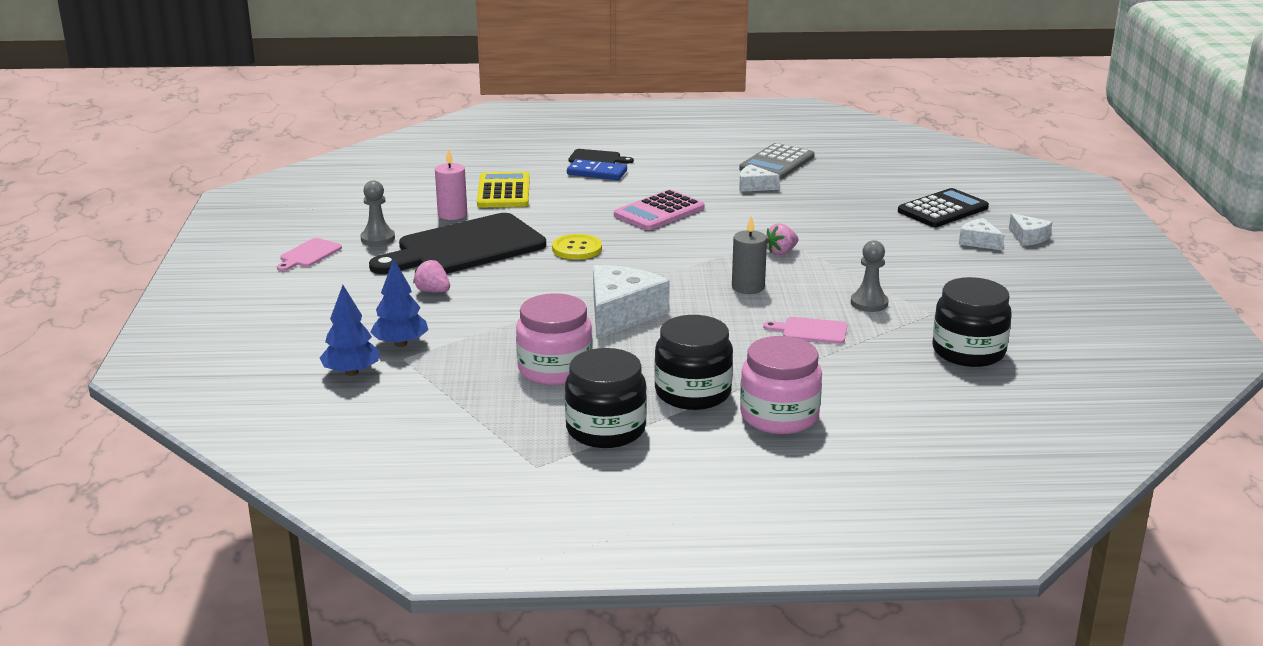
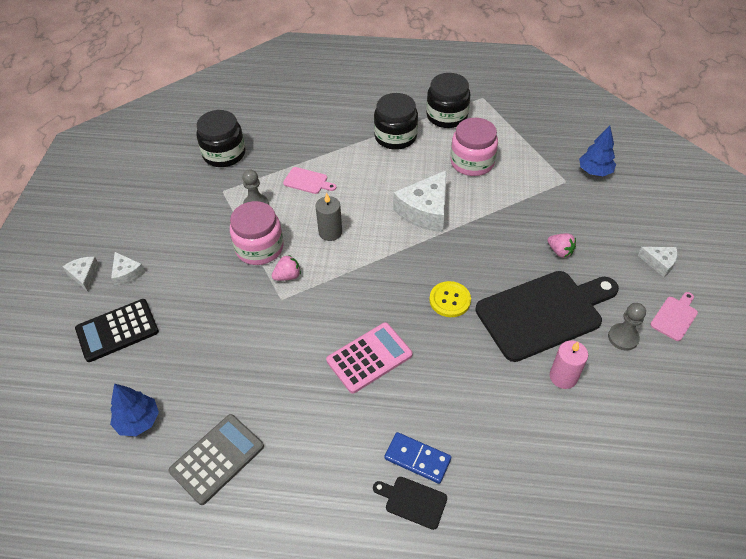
camera: 170 degrees left, 25 degrees up
(400, 344) = (570, 194): blue tree -> blue tree (138, 421)
(504, 191) = (517, 423): yellow calculator -> none
(754, 186) = (263, 402): white cheese -> white cheese (659, 263)
(779, 416) = (354, 117): pink jar -> pink jar (259, 248)

